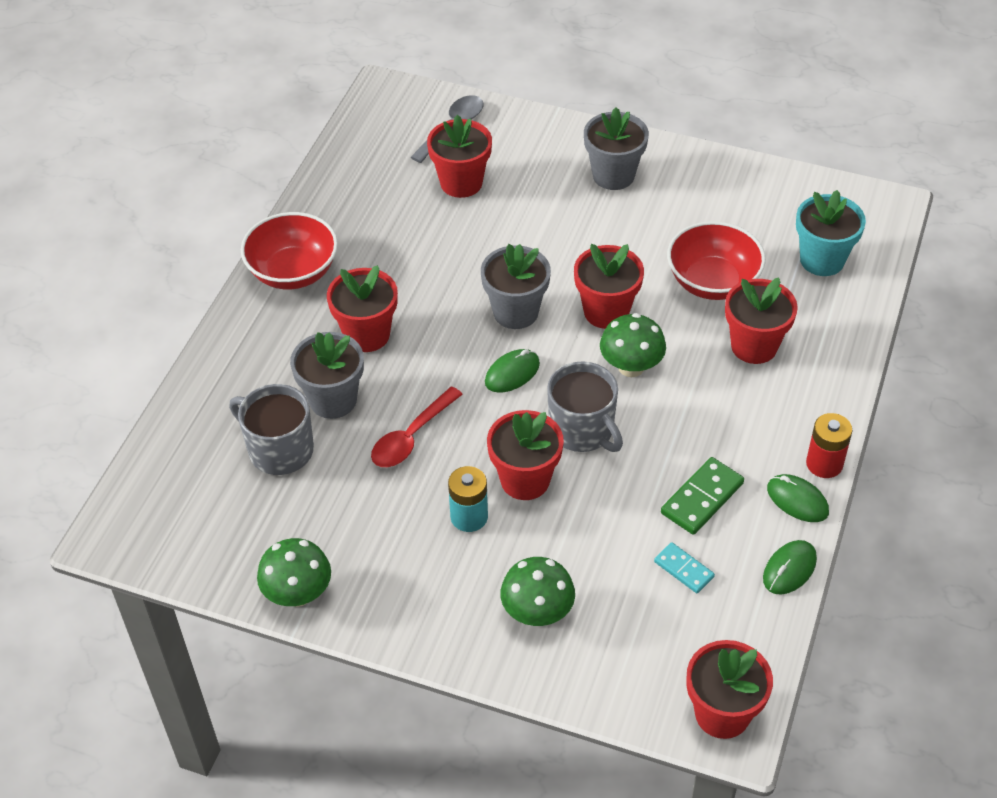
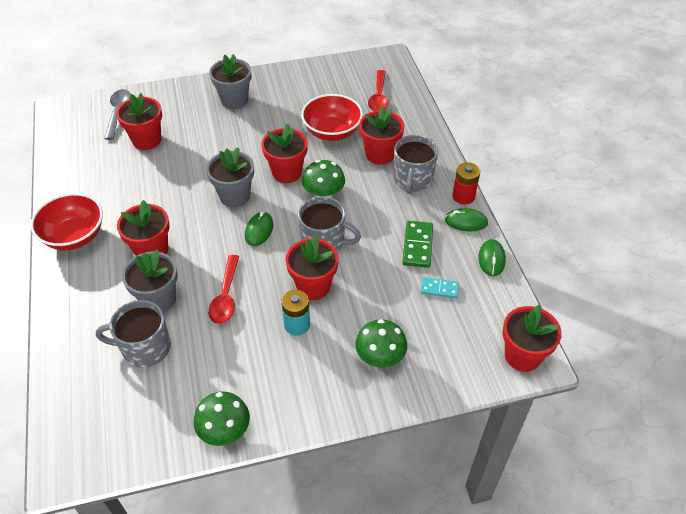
camera: 35 degrees left, 0 degrees up
(771, 404) = (412, 179): none -> grey mug
(822, 260) = (379, 97): turquoise flower pot -> red spoon

